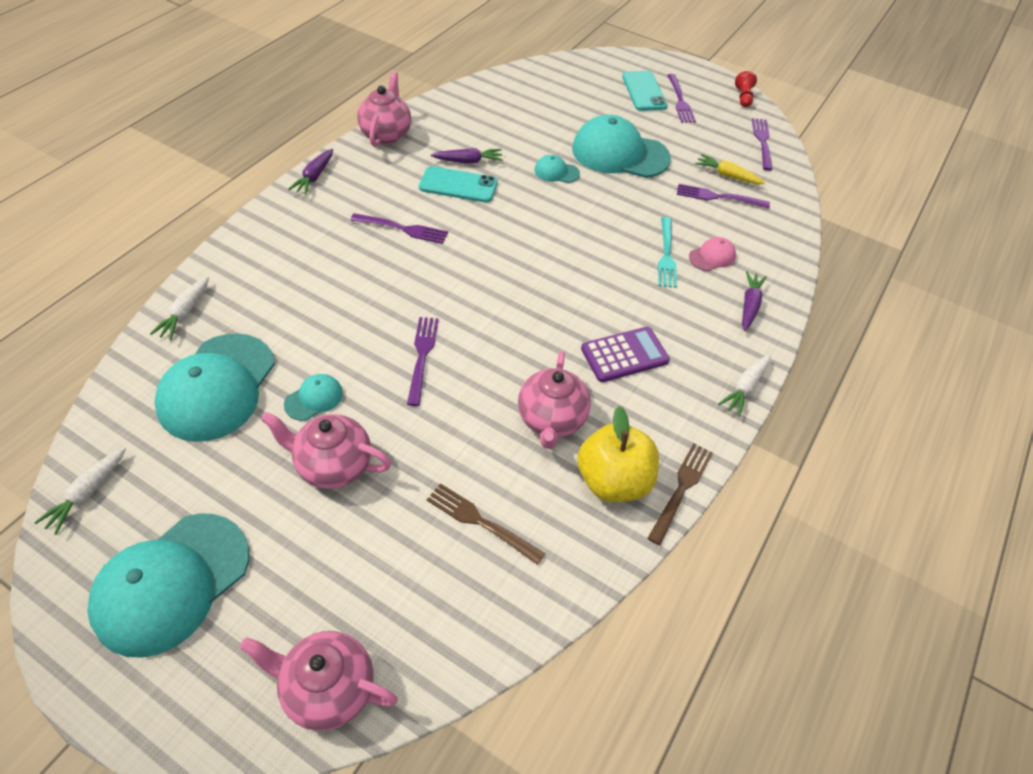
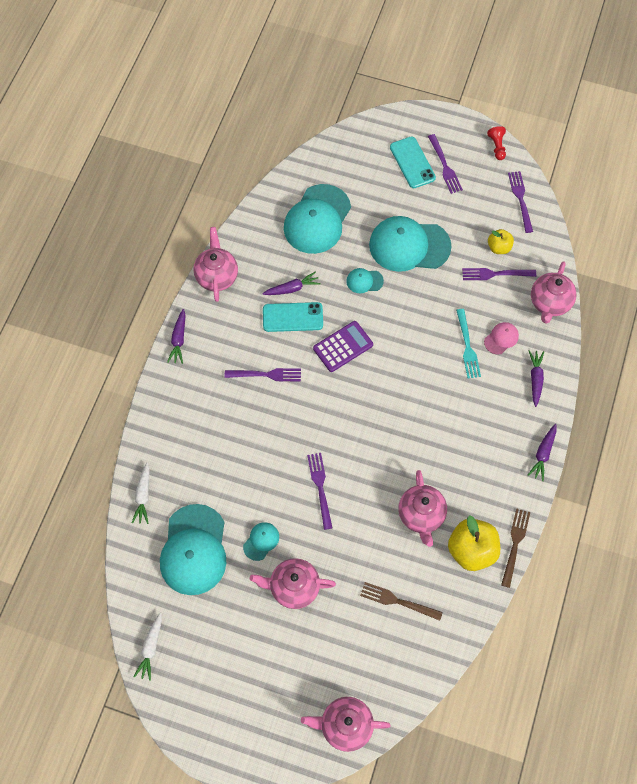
camera: 10 degrees left, 15 degrees up
(171, 583) = (230, 690): turquoise cap -> turquoise cap (317, 219)
(624, 355) = (457, 448): purple calculator -> purple calculator (343, 346)
(727, 175) = (499, 247): yellow carrot -> yellow apple
(745, 388) = (543, 454): white carrot -> purple carrot
(781, 236) = (549, 303): none -> pink teapot

